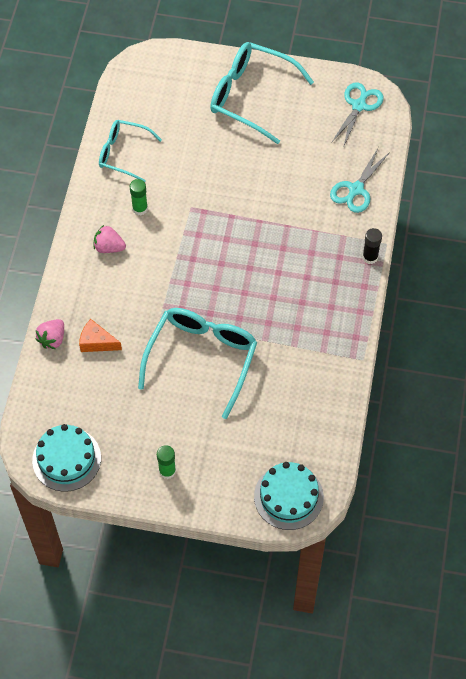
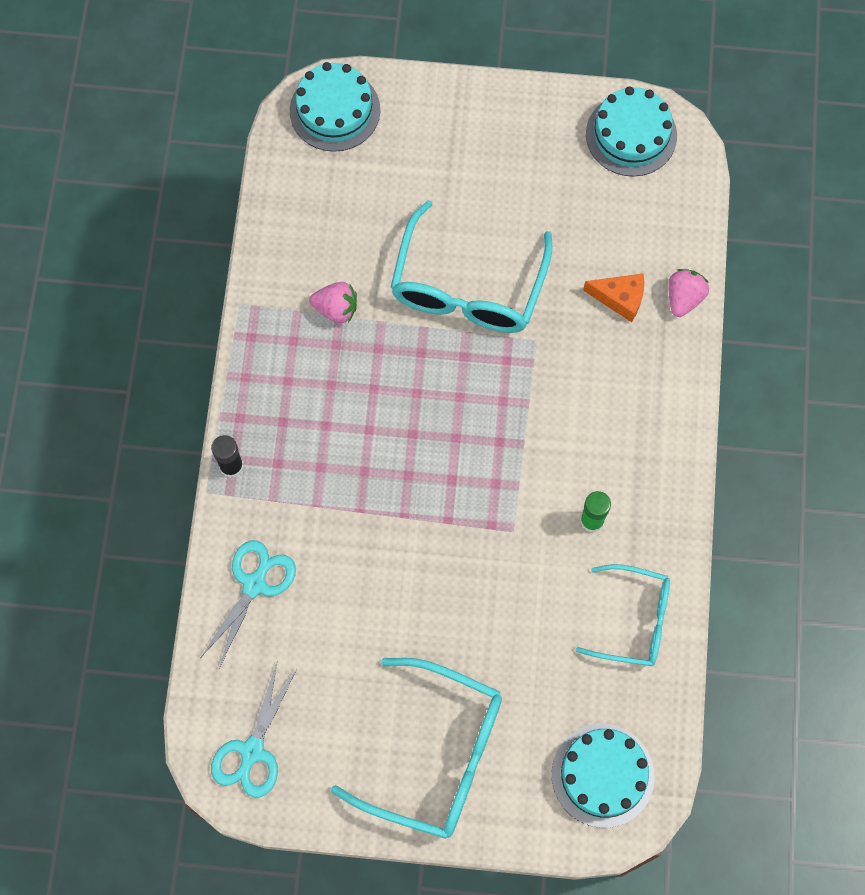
camera: 175 degrees right, 10 degrees up
(109, 247) = (628, 450): pink strawberry -> pink strawberry (336, 309)
(156, 80) = (602, 775): none -> turquoise cake
(167, 471) = (496, 130): green glue stick -> none

